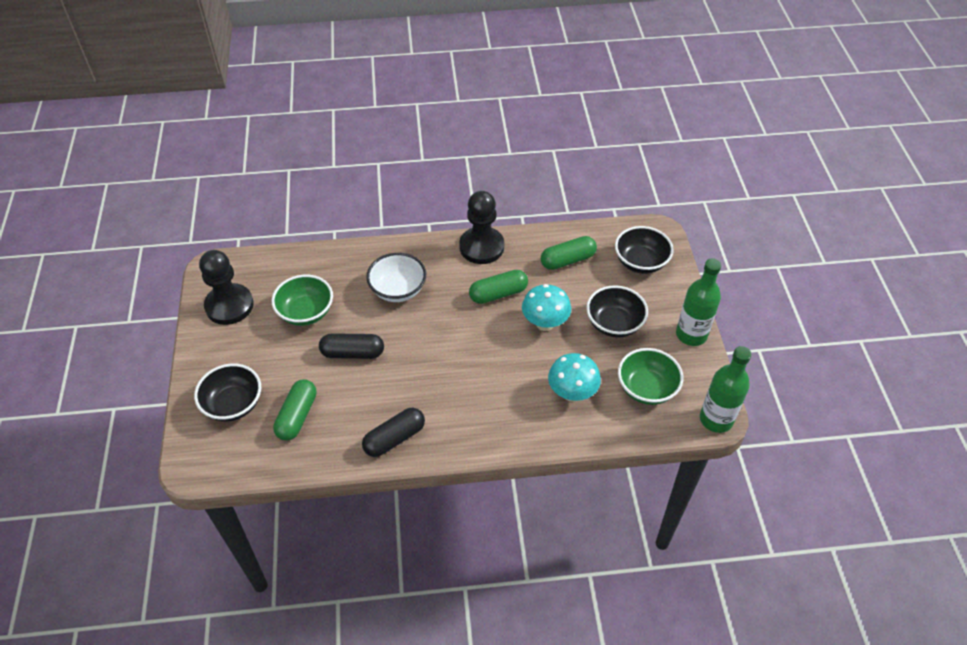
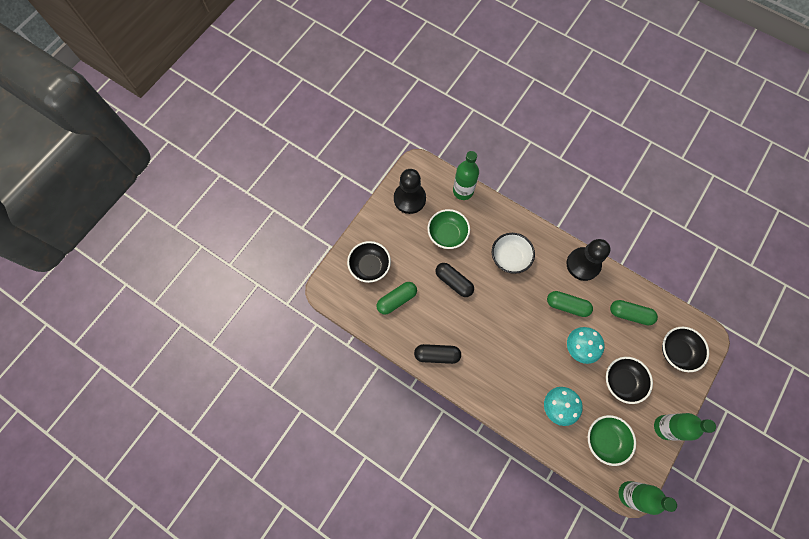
camera: 40 degrees right, 20 degrees up
(290, 261) = (463, 191): none -> green bottle

